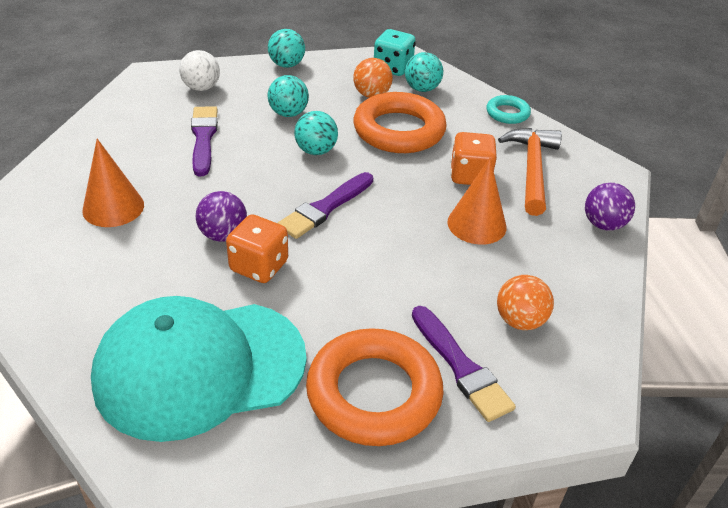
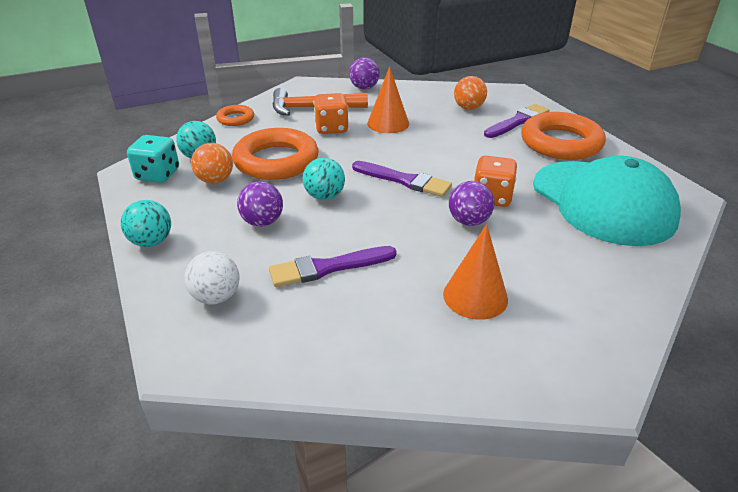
camera: 100 degrees left, 5 degrees down
(288, 113) = (262, 222): turquoise ball -> purple ball
(507, 113) = (235, 119): turquoise ring -> orange ring

